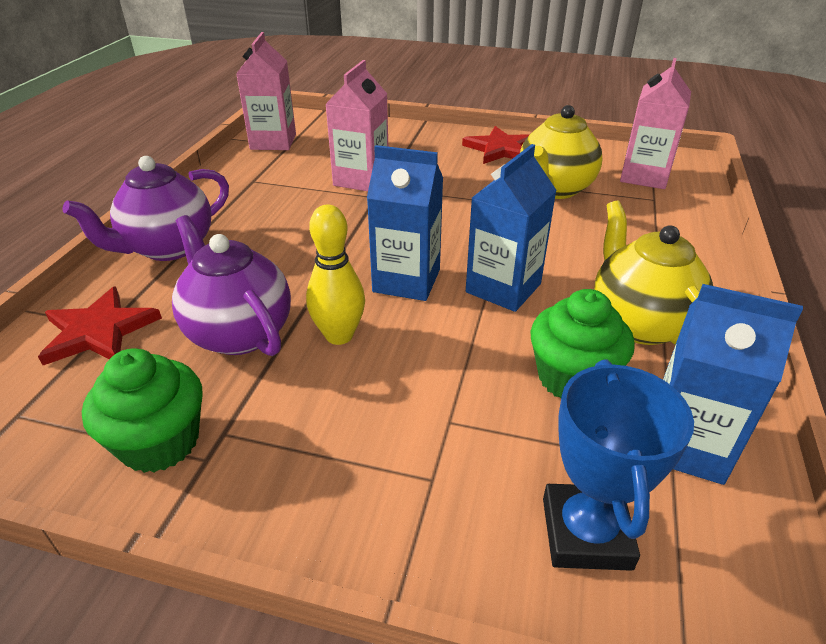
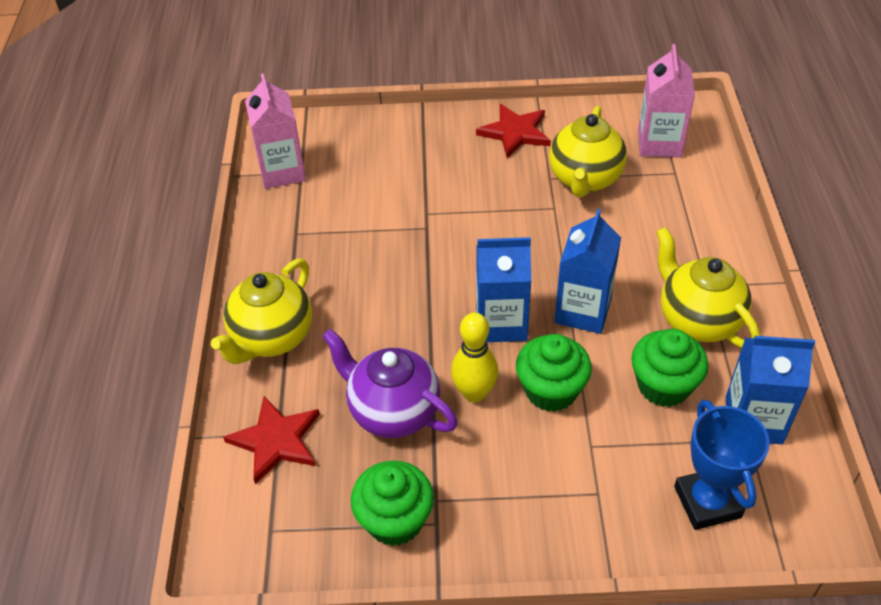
camera: 15 degrees left, 10 degrees up
(168, 248) = (272, 338): purple teapot -> yellow teapot
(361, 179) = (401, 207): pink carton -> none
(429, 352) = (551, 390): none -> green cupcake

